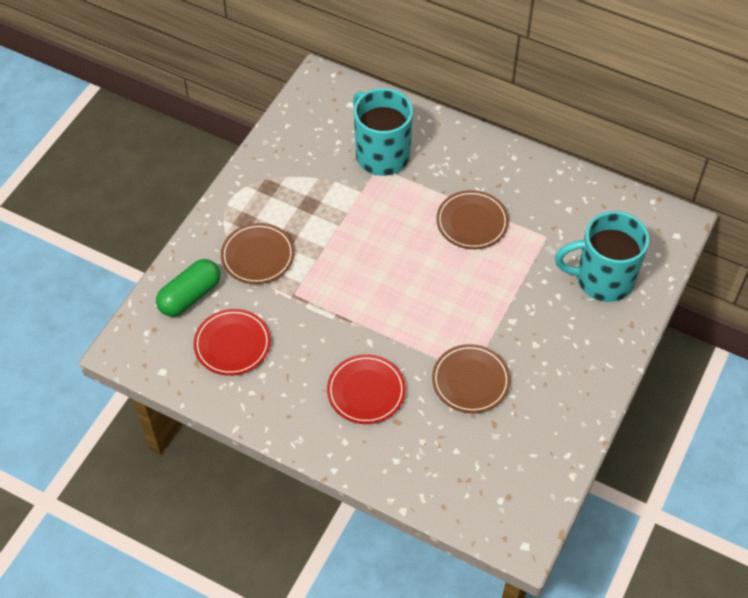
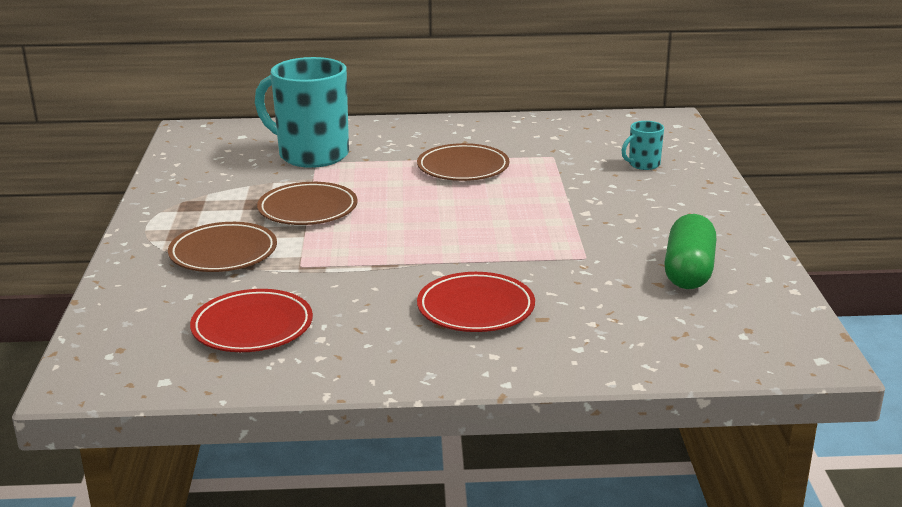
camera: 30 degrees left, 30 degrees down
(190, 296) = (153, 307): green capsule -> green capsule (689, 271)
(470, 381) = (592, 263): brown plate -> brown plate (308, 209)
(602, 279) = (643, 164): turquoise mug -> turquoise mug, size x0.44

